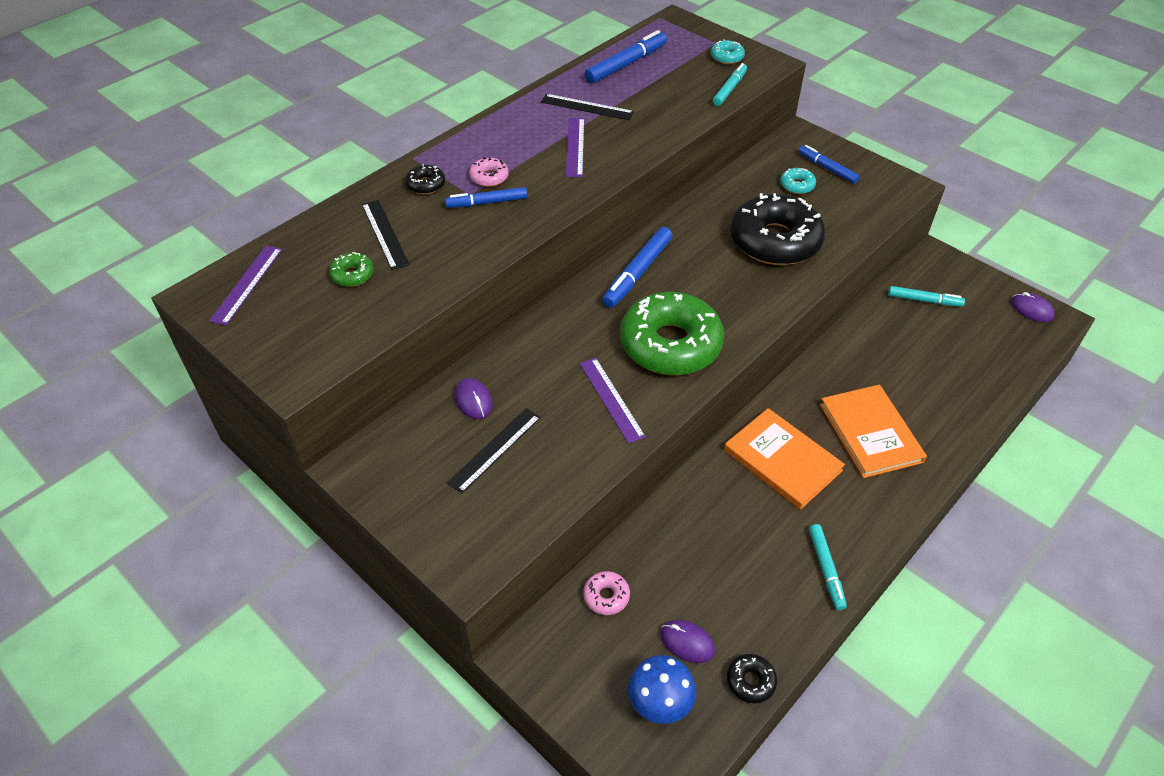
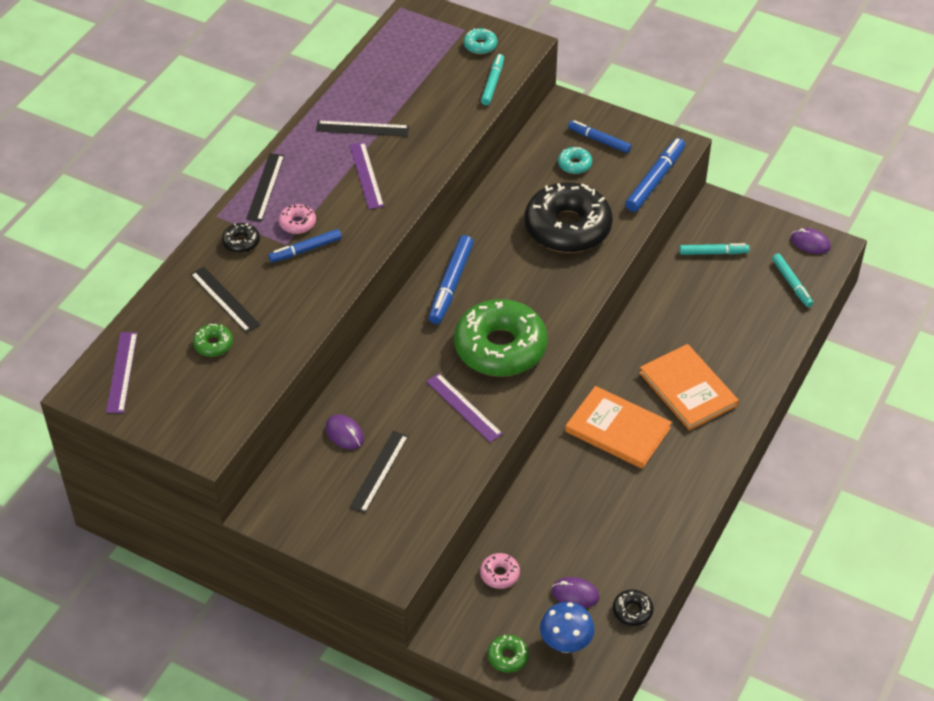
camera: 15 degrees left, 0 degrees up
(471, 141) = (265, 187): none -> black ruler
(585, 703) = (507, 657): none -> green donut
(626, 64) = (384, 71): blue marker -> blue marker (655, 180)
(826, 569) = (673, 513): turquoise marker -> turquoise marker (791, 284)

